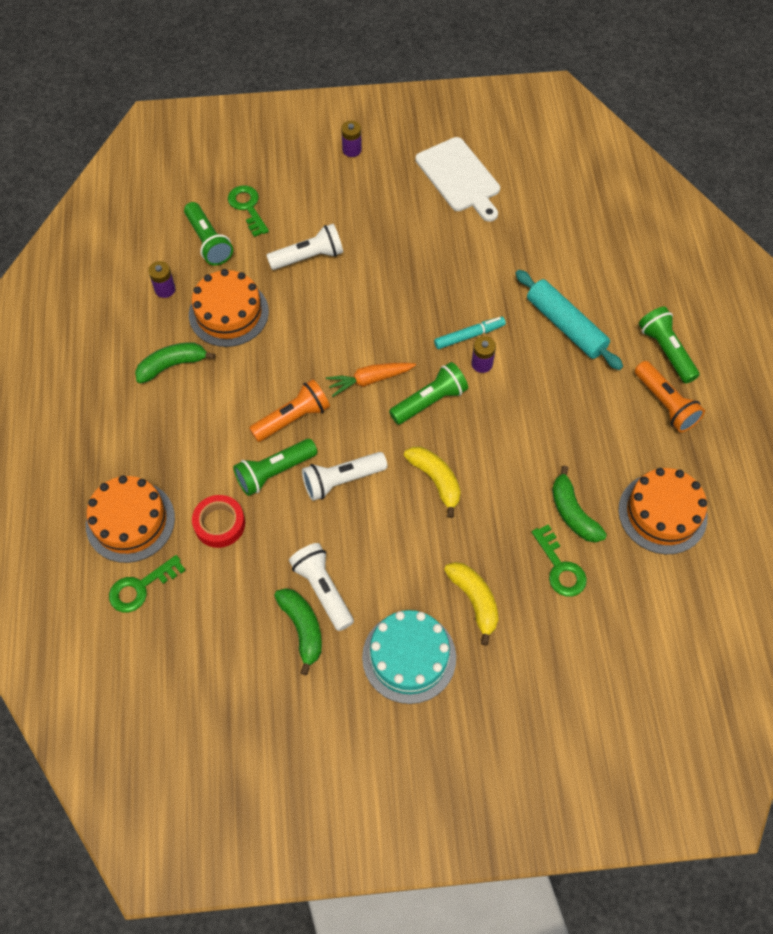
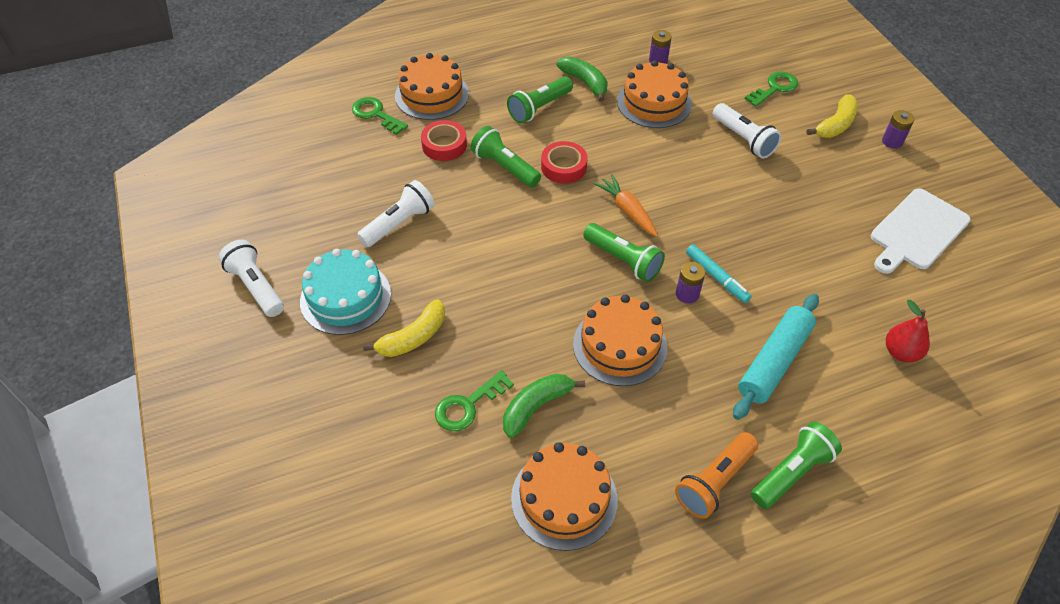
camera: 75 degrees right, 10 degrees down
(208, 242) = (722, 73): green flashlight -> green flashlight (539, 108)
(292, 418) = (563, 167): orange flashlight -> red tape
(302, 629) = (359, 218): green banana -> none
(342, 480) = (512, 213): white flashlight -> white flashlight (256, 287)
(436, 480) = (535, 282): yellow banana -> yellow banana (835, 125)
(524, 431) = (620, 345): none -> orange cake
(576, 240) = (901, 352): none -> red pear

